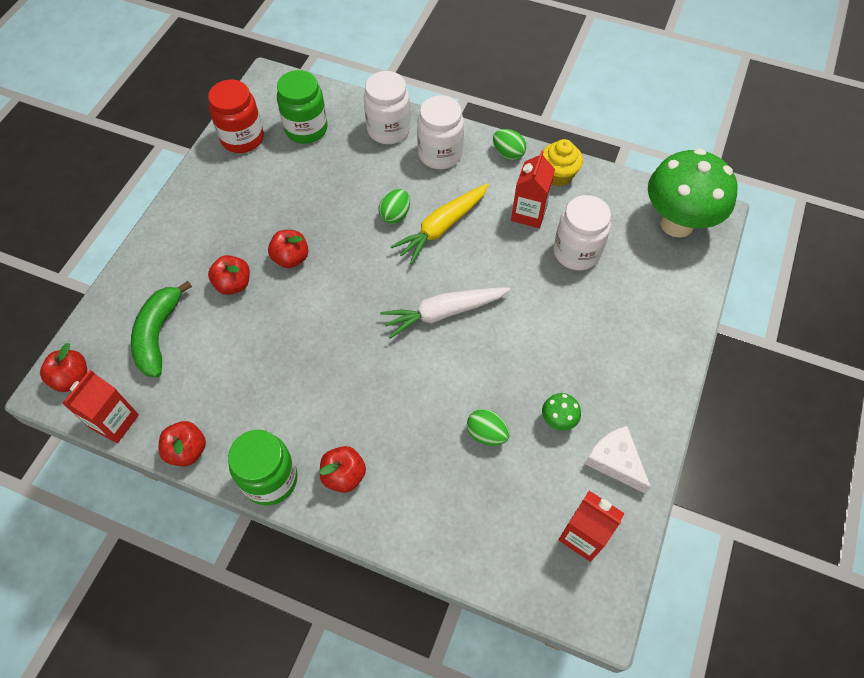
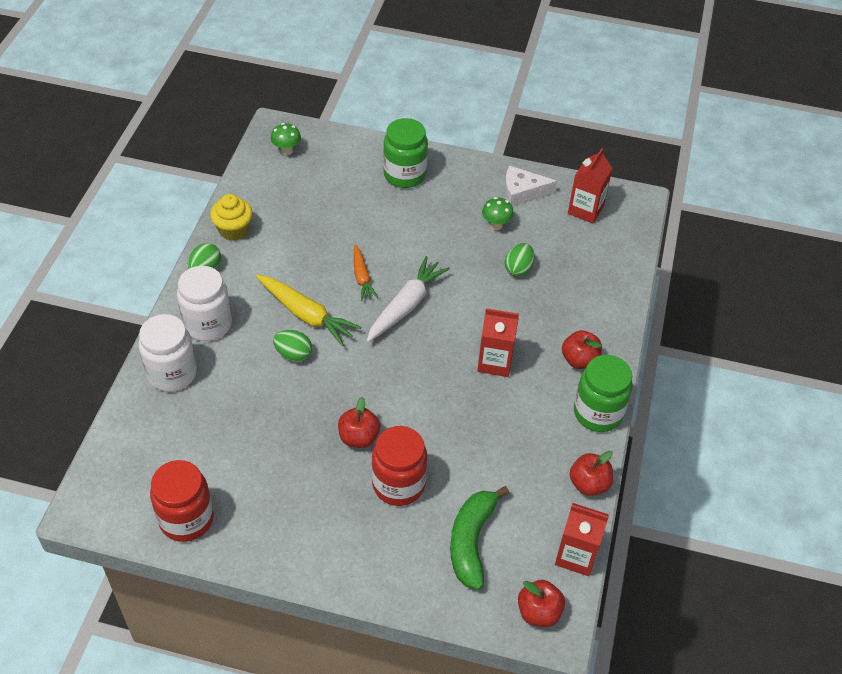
camera: 100 degrees left, 10 degrees down
(158, 334) = (471, 541): green banana -> green banana turned 105 degrees clockwise
(233, 284) = (398, 484): red apple -> red jar
(306, 129) = (171, 454): green jar -> green jar (404, 175)
(444, 313) = (406, 306): white carrot -> white carrot turned 120 degrees counterclockwise
(486, 277) = (362, 277): none -> orange carrot
(529, 213) = (283, 250): red carton -> red carton (495, 362)
(576, 252) = (326, 216): white jar -> none
(615, 461) = (522, 192): white cheese -> white cheese turned 45 degrees clockwise
(676, 223) = (286, 151): green mushroom -> green mushroom, size x0.40

